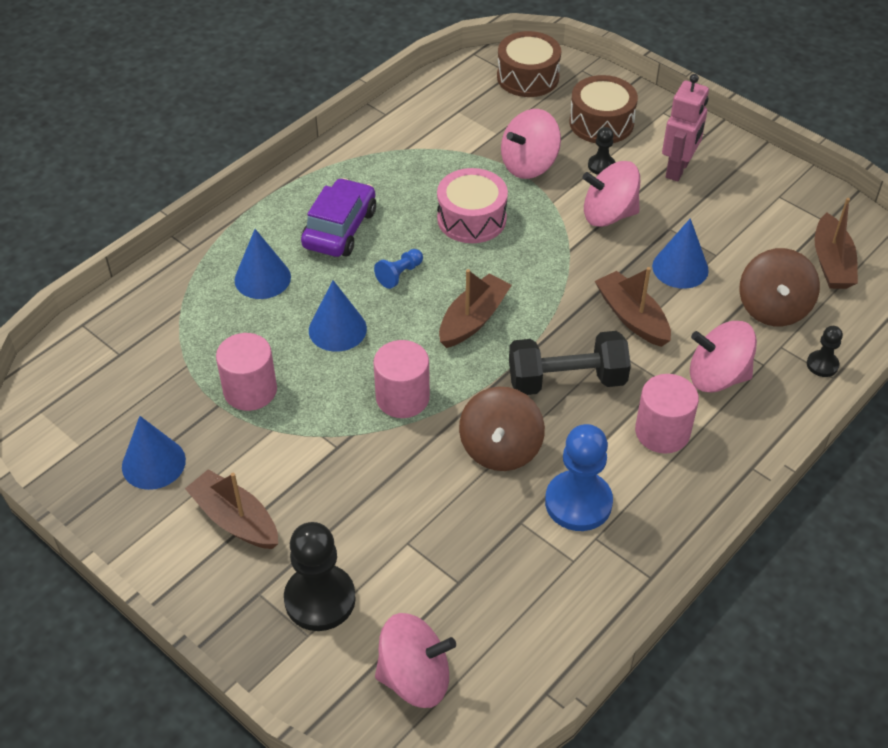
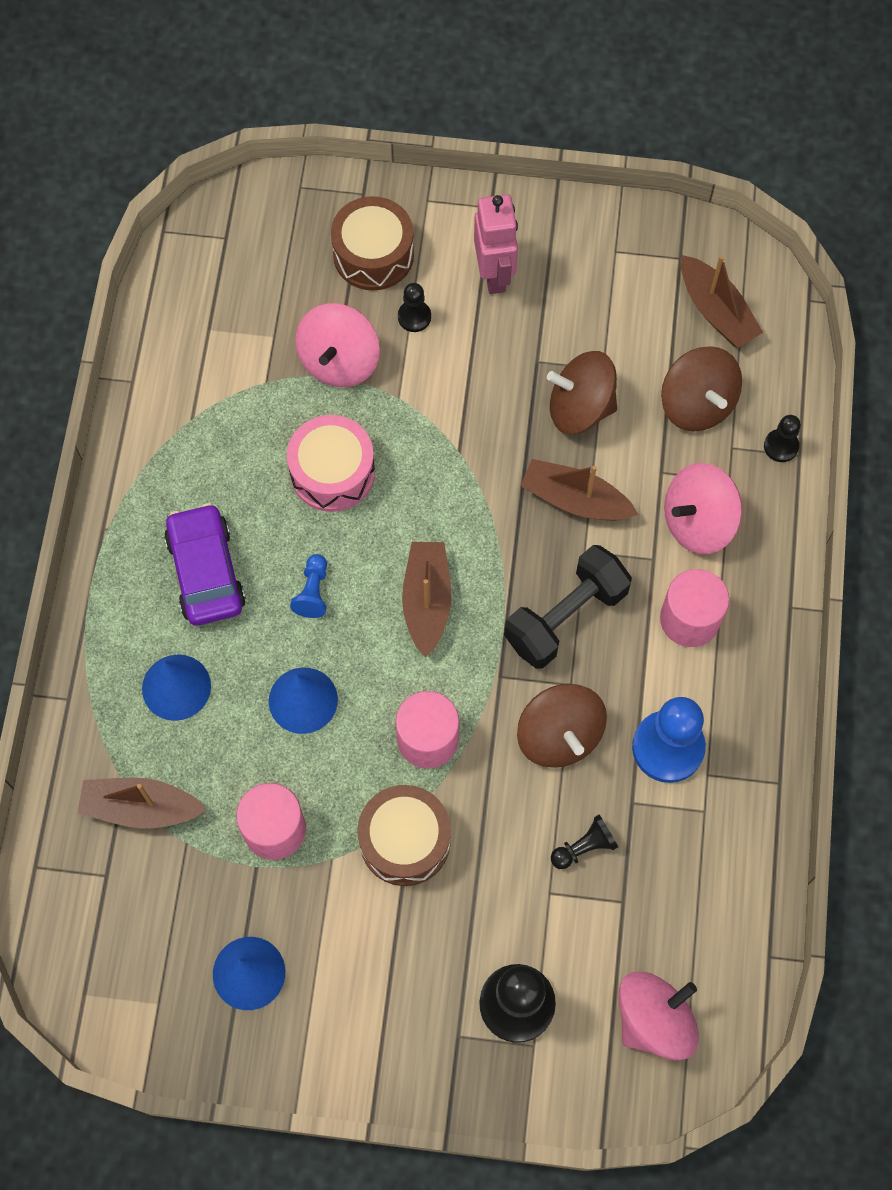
camera: 35 degrees left, 20 degrees up
(235, 519) = (376, 978): brown boat -> brown boat (141, 807)
(459, 529) = (584, 847): none -> black pawn
(528, 77) = (249, 233): brown drum -> brown drum (405, 840)
(609, 215) = (466, 380): pink spinning top -> none
(680, 268) = (580, 408): blue cone -> brown spinning top

